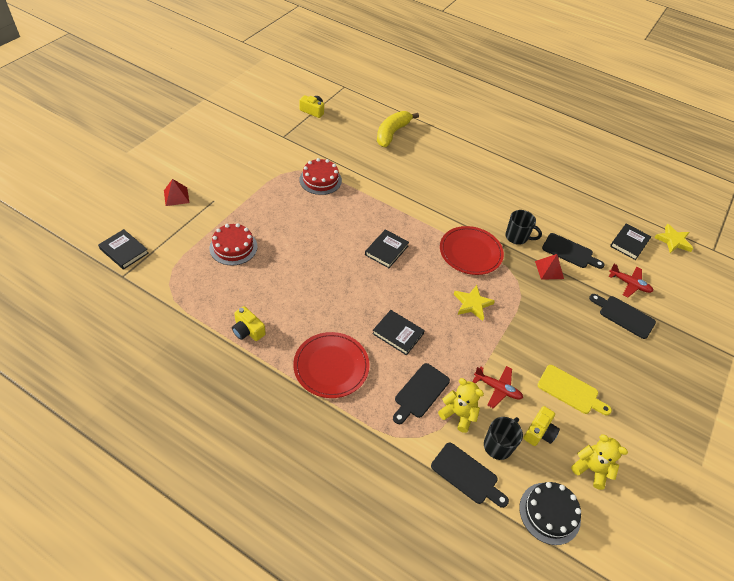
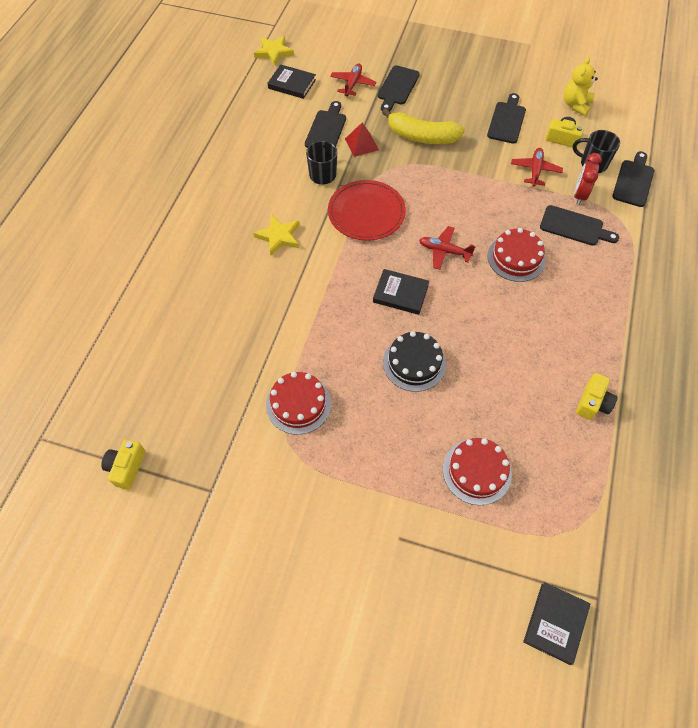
camera: 100 degrees left, 10 degrees up
(176, 196) = (414, 601): red pyramid -> none
(331, 366) = (590, 307): red plate -> none
(392, 133) = (158, 337): yellow banana -> yellow banana (421, 136)
(398, 334) = (516, 258): black book -> red cake
(418, 288) = (444, 251): none -> red plane
(458, 414) = (579, 195): yellow teddy bear -> red clock
(472, 304) = (442, 201): yellow star -> yellow star (279, 237)
(549, 513) = (630, 127): black cake -> black cake (414, 363)
(570, 391) = (507, 120): yellow cutting board -> black cutting board

